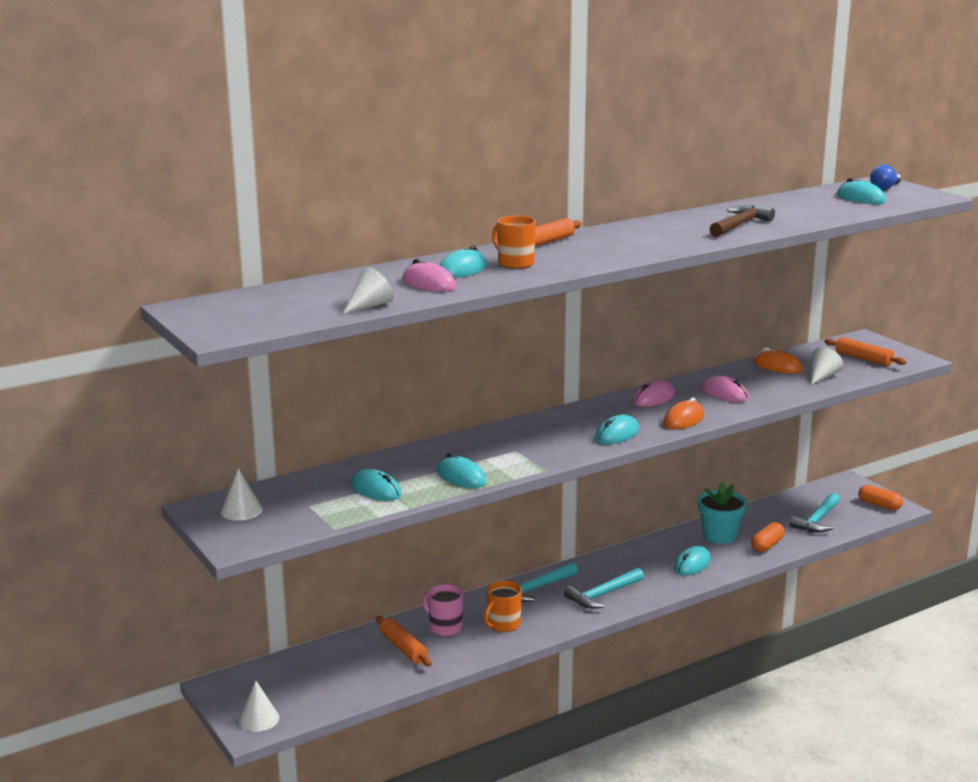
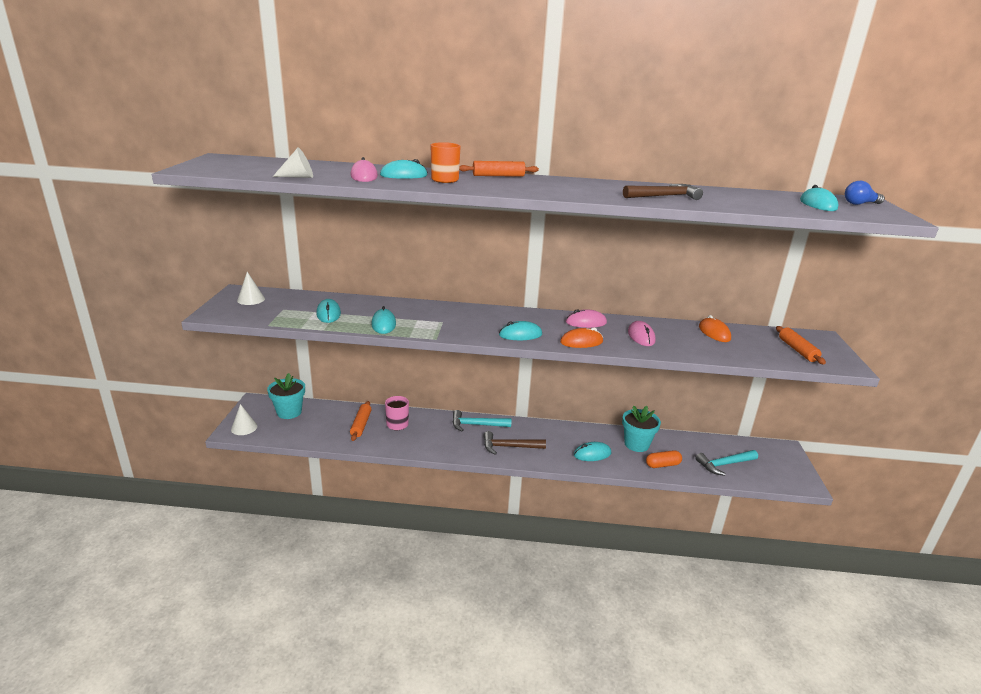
camera: 35 degrees right, 5 degrees up
(286, 676) = (289, 412): none -> turquoise flower pot
(503, 625) = (428, 437): orange mug -> none
(603, 595) = (509, 447): turquoise hammer -> brown hammer
(822, 376) = (739, 350): white cone -> none
(879, 505) = (790, 475): orange capsule -> none

